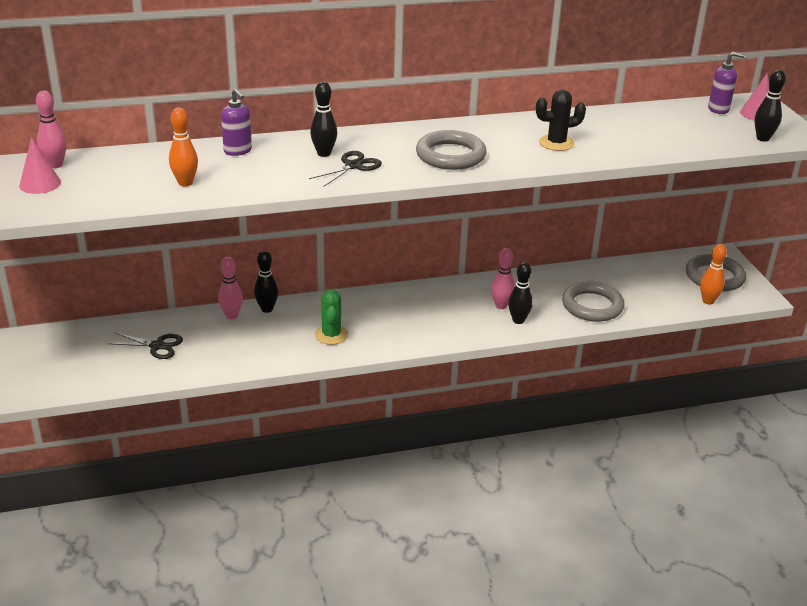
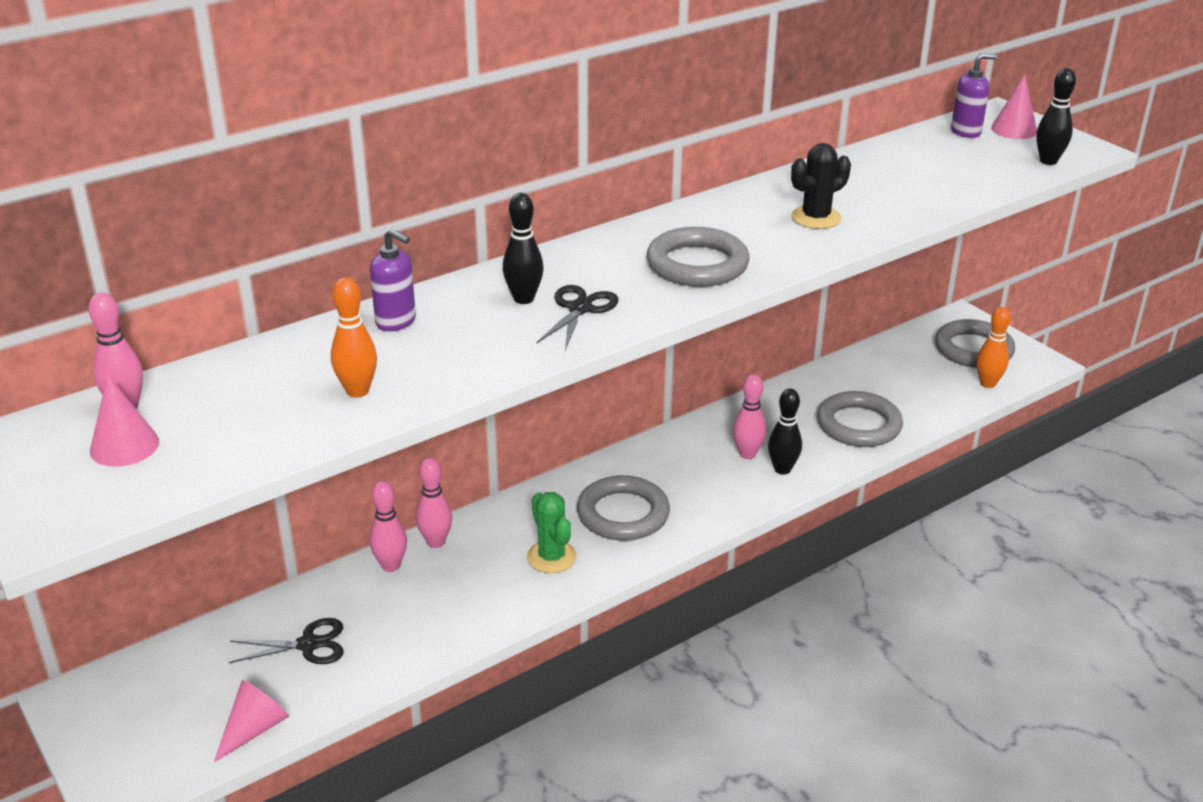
camera: 20 degrees left, 0 degrees up
(100, 382) = (254, 729): none -> pink cone
(267, 309) = (436, 542): black bowling pin -> pink bowling pin
(393, 321) = (623, 514): none -> grey ring

